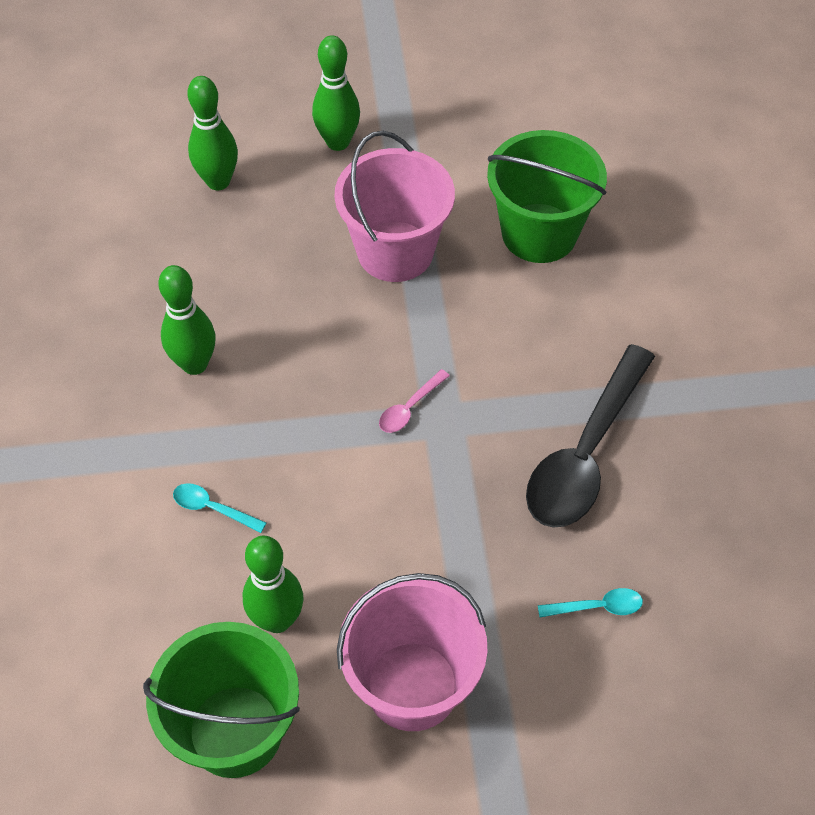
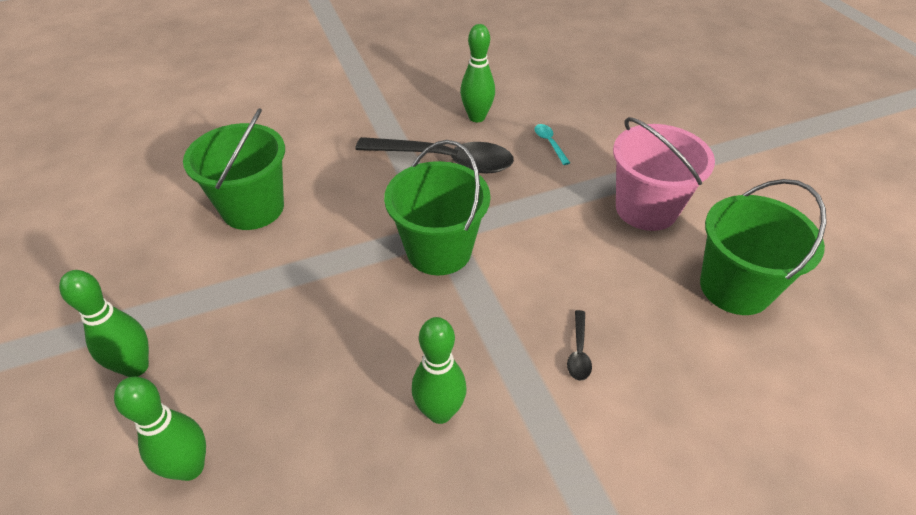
camera: 105 degrees left, 10 degrees down
(212, 508) = (578, 352): turquoise spoon -> black spoon
(277, 619) = (645, 285): green bowling pin -> green bowling pin (477, 117)
(395, 251) = (280, 291): pink bucket -> none
(409, 408) = (439, 251): pink spoon -> green bucket

